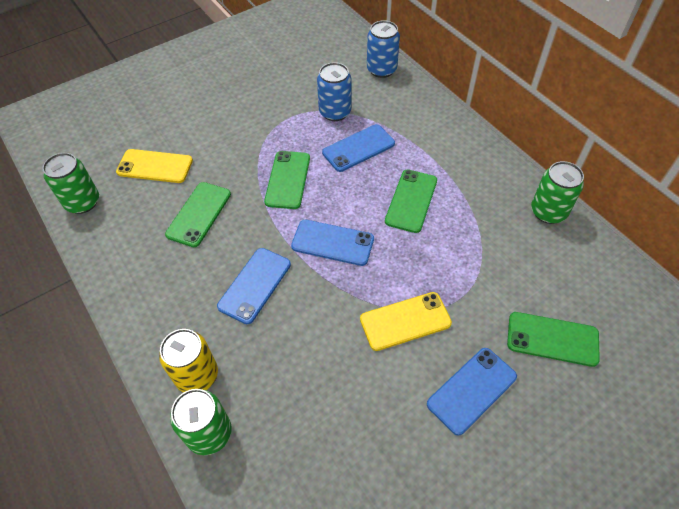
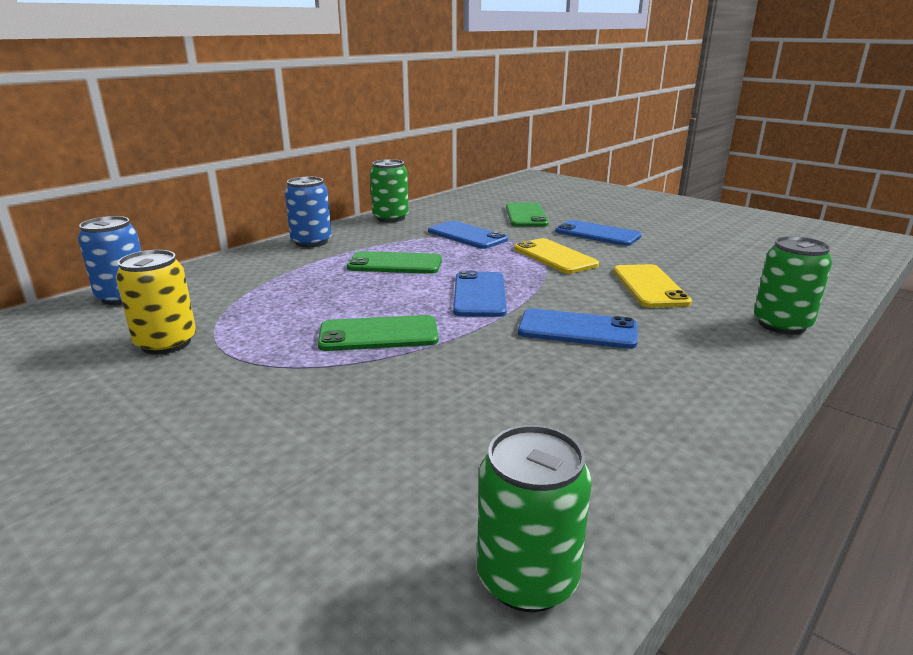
camera: 105 degrees left, 30 degrees down
(155, 166) = (373, 482): yellow phone -> yellow phone (649, 286)
(197, 375) = (733, 343): yellow can -> yellow can (166, 343)
(199, 214) = (481, 396): green phone -> none
(335, 112) = (221, 319): blue can -> blue can (311, 242)
(358, 148) = (306, 296): blue phone -> blue phone (467, 235)

